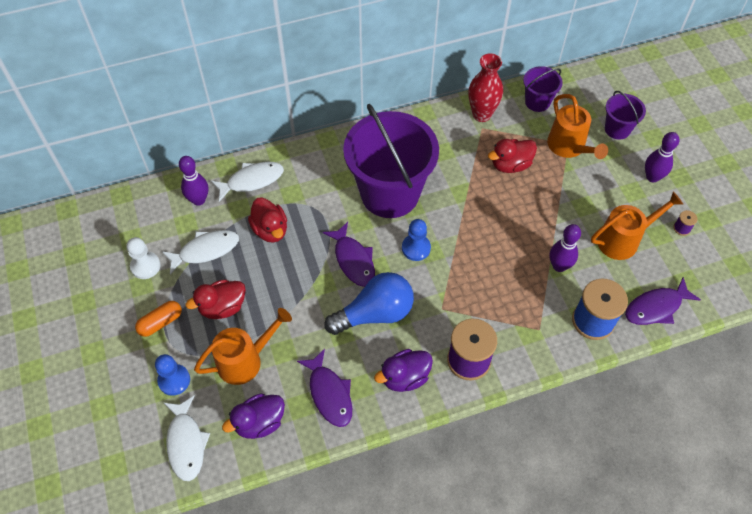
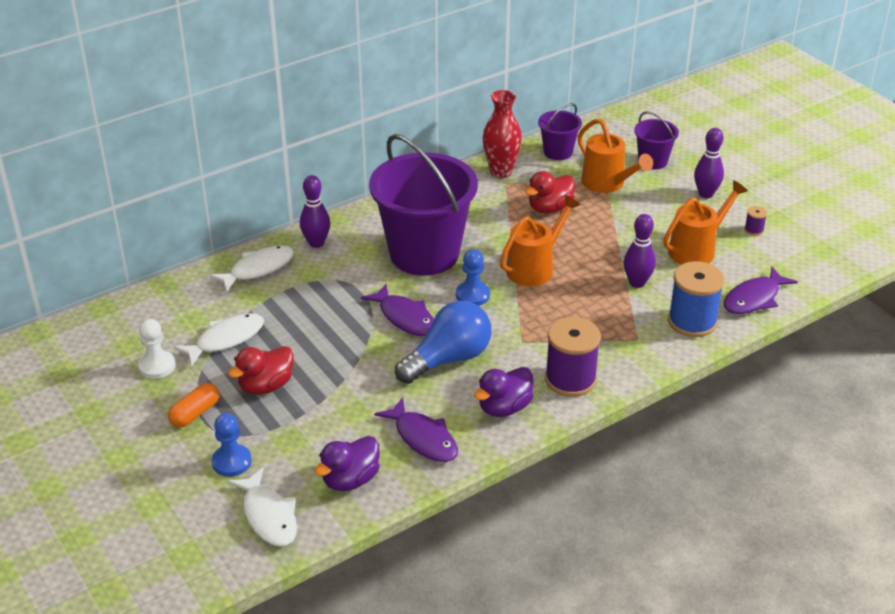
camera: 15 degrees left, 20 degrees down
(198, 200) = (200, 296): purple bowling pin -> purple bowling pin (316, 243)
(246, 360) = (312, 427): orange watering can -> orange watering can (535, 267)
(270, 230) = (297, 308): red duck -> none

